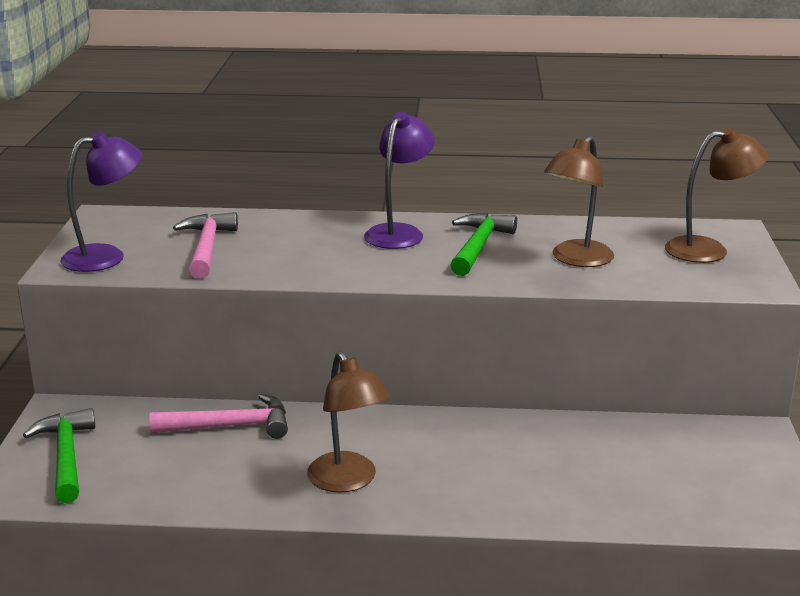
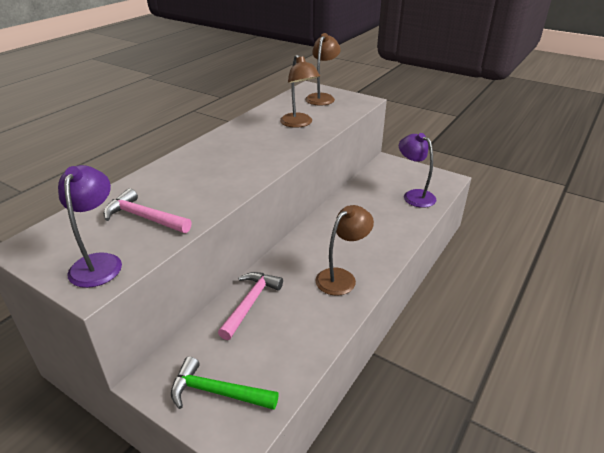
camera: 60 degrees left, 10 degrees up
(348, 481) = (341, 277): brown lamp -> brown lamp turned 45 degrees counterclockwise
(399, 232) = (211, 153): purple lamp -> purple lamp (414, 195)
(478, 246) = (256, 139): green hammer -> none

